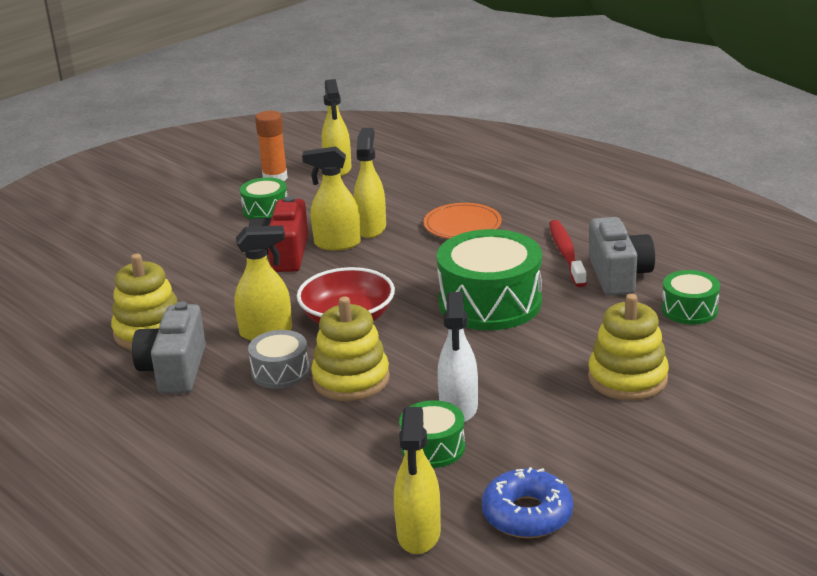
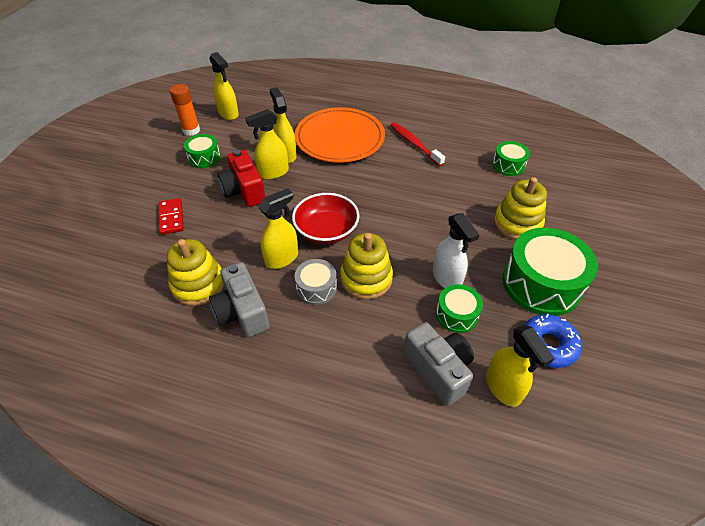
camera: 30 degrees left, 20 degrees up
(175, 261) = (171, 218): none -> red domino
(462, 225) = (340, 138): orange plate -> orange plate, size x1.82
(490, 302) = (401, 192): green drum -> green drum (541, 284)
(618, 275) = (454, 152): grey camera -> grey camera (438, 370)

